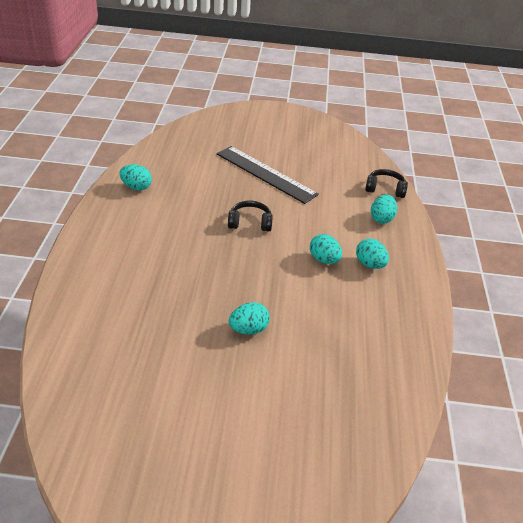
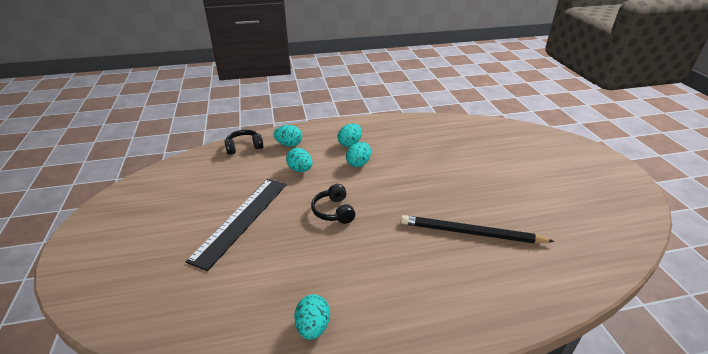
camera: 105 degrees left, 5 degrees down
(167, 301) = (470, 233): none -> black pencil
(248, 329) = (460, 183): turquoise egg -> turquoise egg (300, 169)
(385, 189) = (244, 147): black headphones -> black headphones turned 75 degrees clockwise

